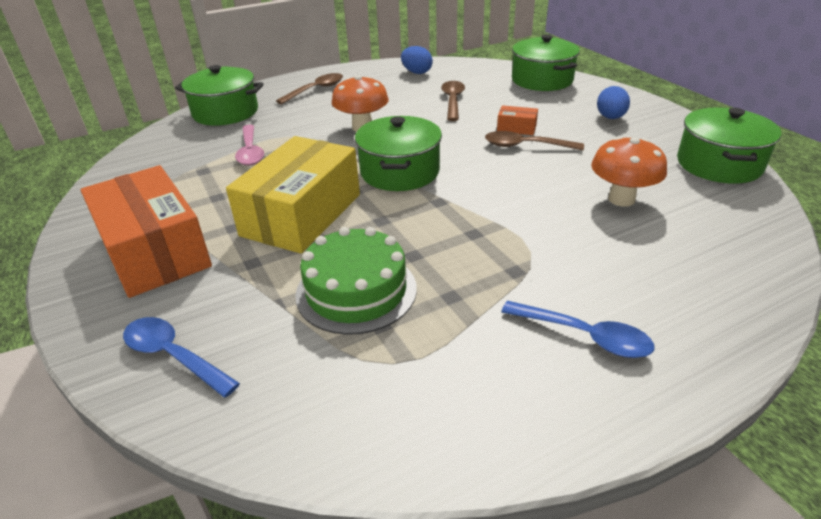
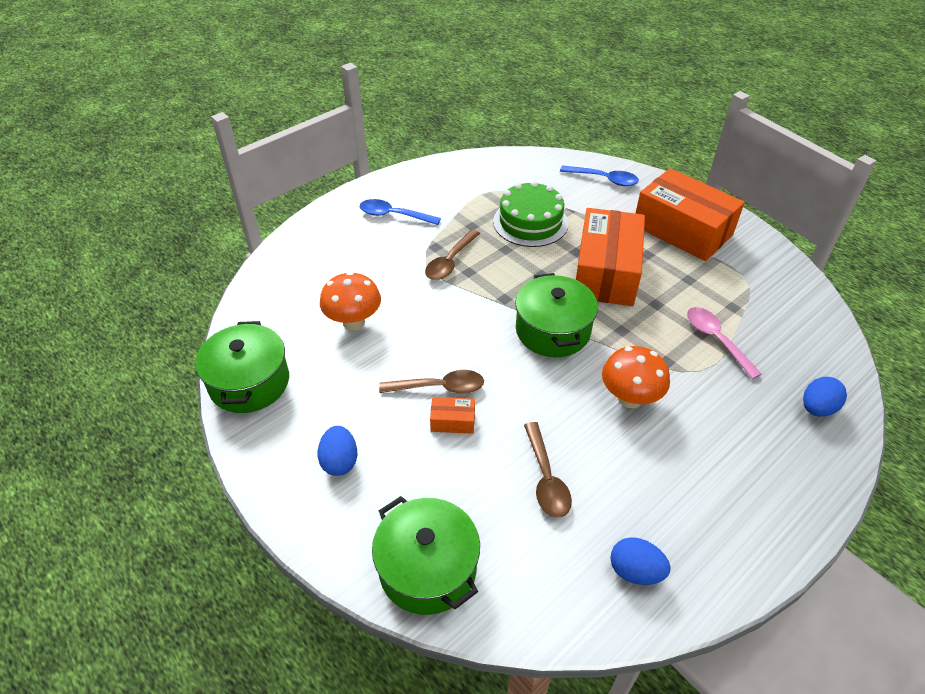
camera: 165 degrees right, 10 degrees up
(225, 112) = (817, 408): green pot -> blue egg
(302, 214) = (606, 272): yellow box -> orange box
(316, 90) = (752, 484): brown spoon -> brown spoon (450, 261)

